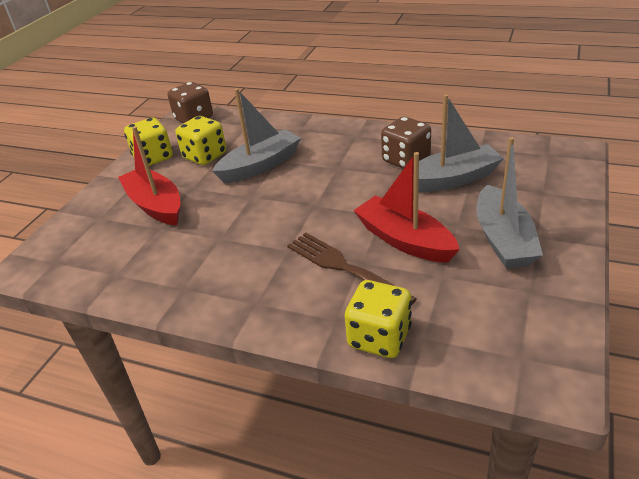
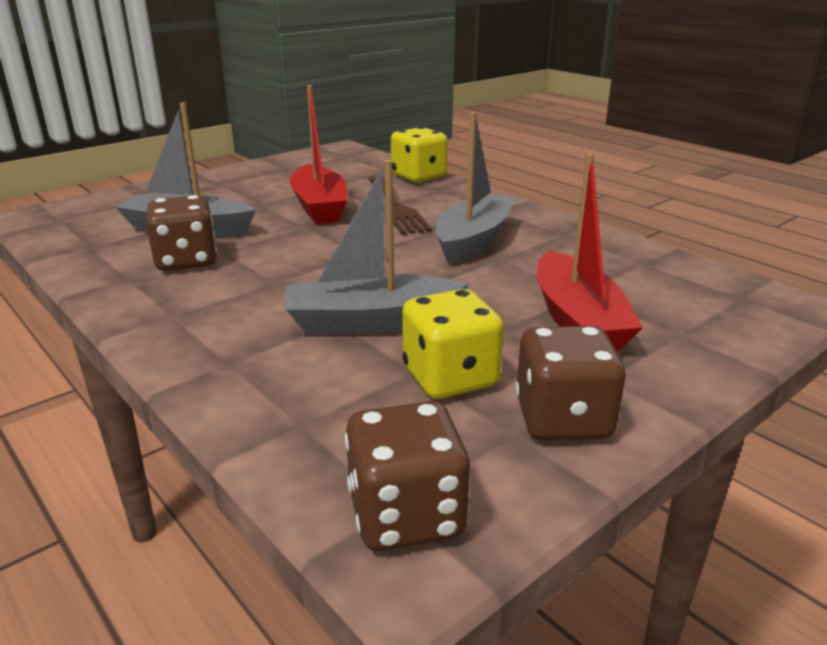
camera: 155 degrees left, 10 degrees down
(153, 158) = (563, 419): yellow dice -> brown dice
(503, 239) = (246, 188): grey boat -> grey boat (473, 240)

